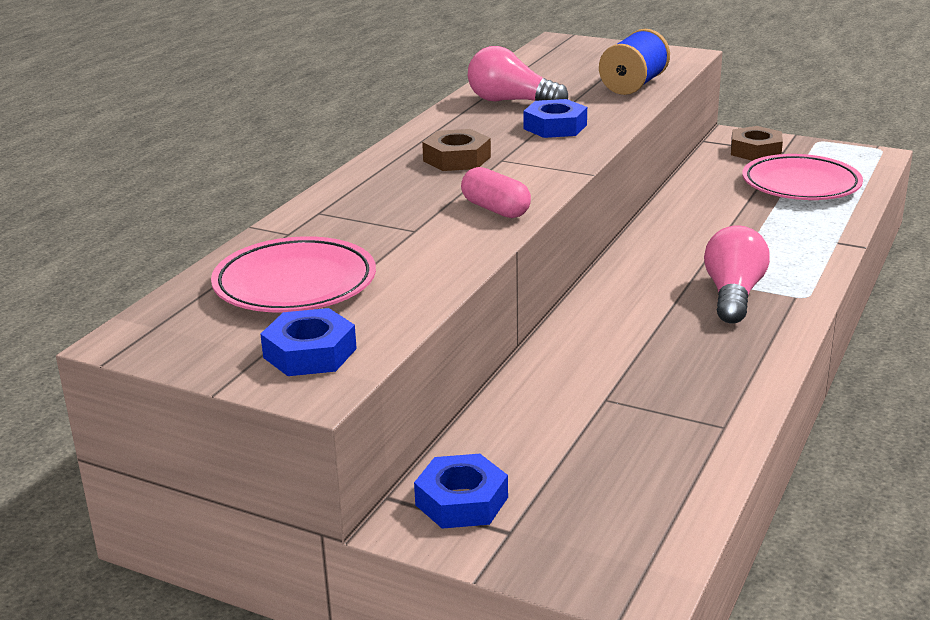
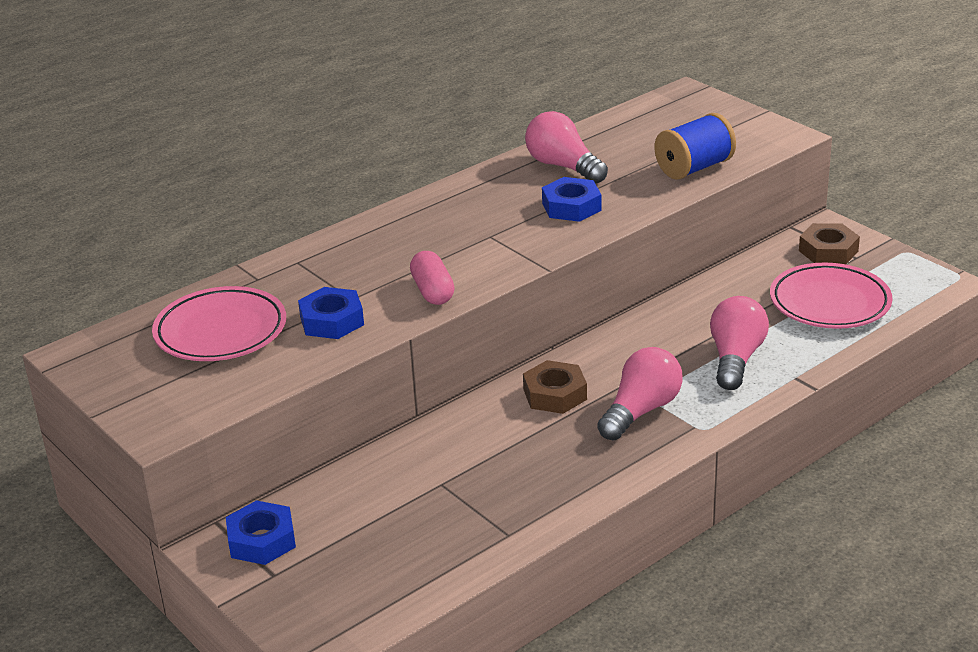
camera: 25 degrees right, 5 degrees up
(310, 353) = (179, 398): blue nut -> blue nut (332, 321)
(457, 159) = (454, 227): brown nut -> brown nut (555, 394)
(770, 239) = (735, 359): none -> pink light bulb

